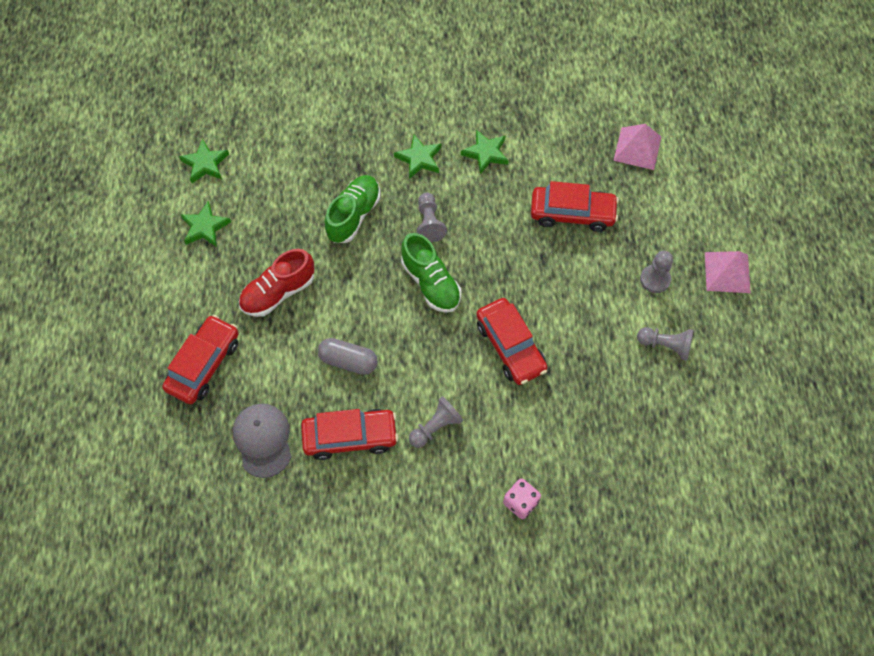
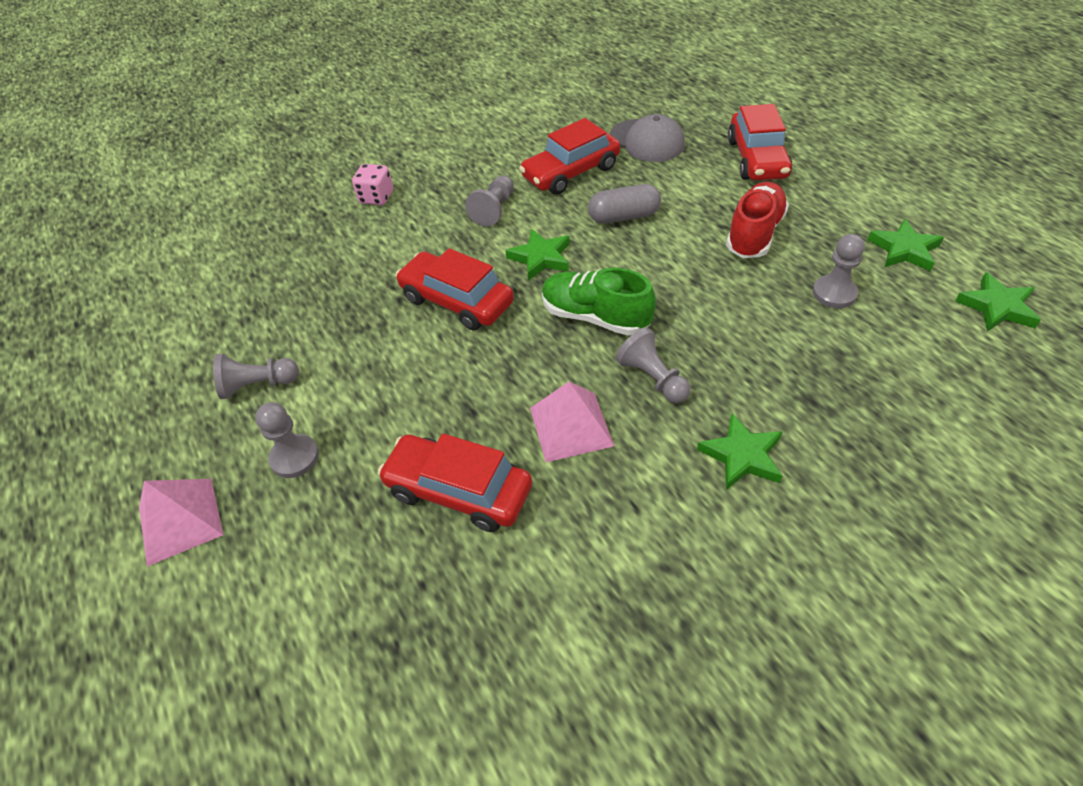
camera: 155 degrees right, 15 degrees down
(279, 221) = (834, 293): none -> grey pawn
(353, 215) = (755, 341): green shoe -> none
(486, 153) = (651, 517): green star -> green star (541, 257)
(572, 213) = (458, 491): red car -> red car turned 45 degrees clockwise
(637, 148) = (394, 672): pink pyramid -> pink pyramid (571, 426)

